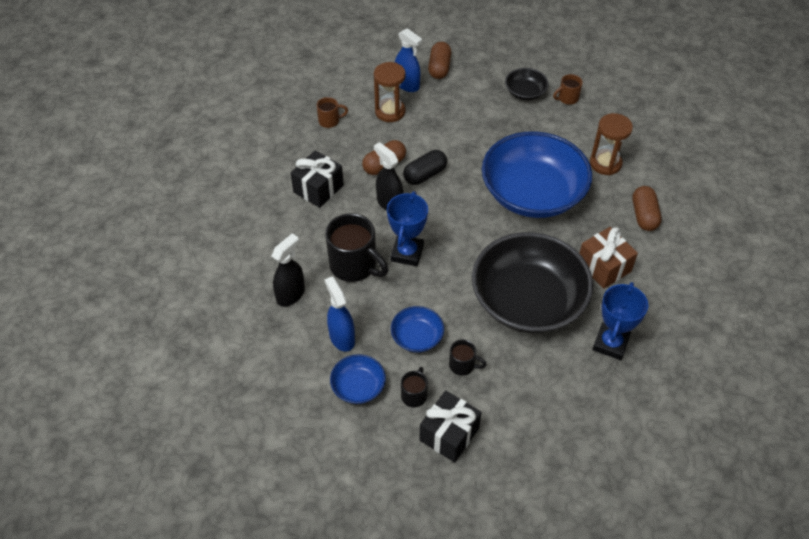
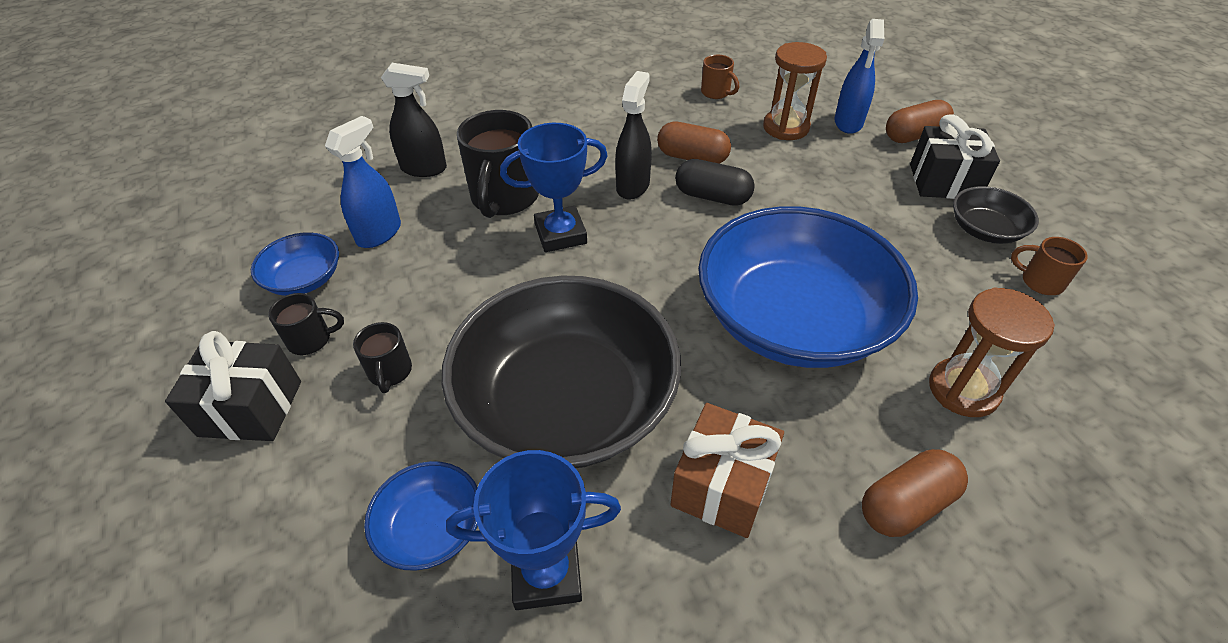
camera: 60 degrees right, 5 degrees down
(318, 189) = (603, 125): black gift -> black gift (944, 181)
(417, 337) = (418, 301): blue bowl -> blue bowl (431, 528)

